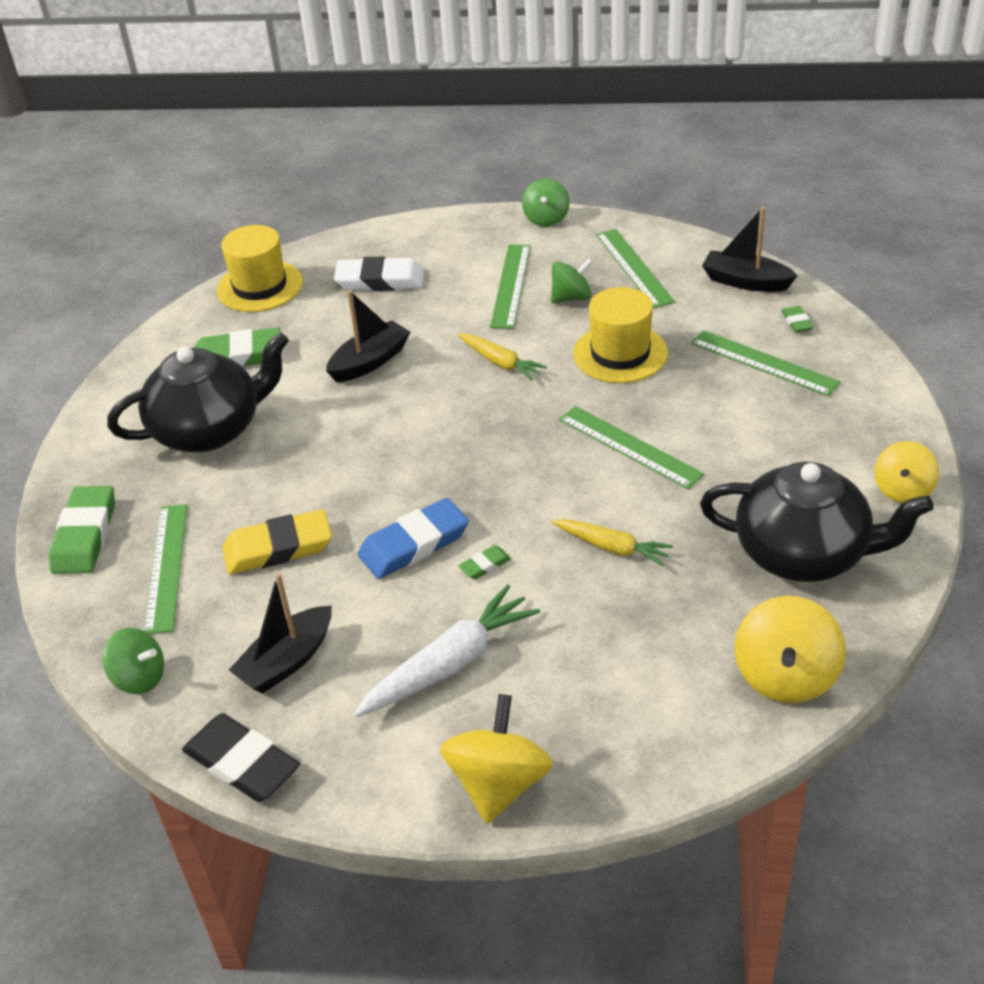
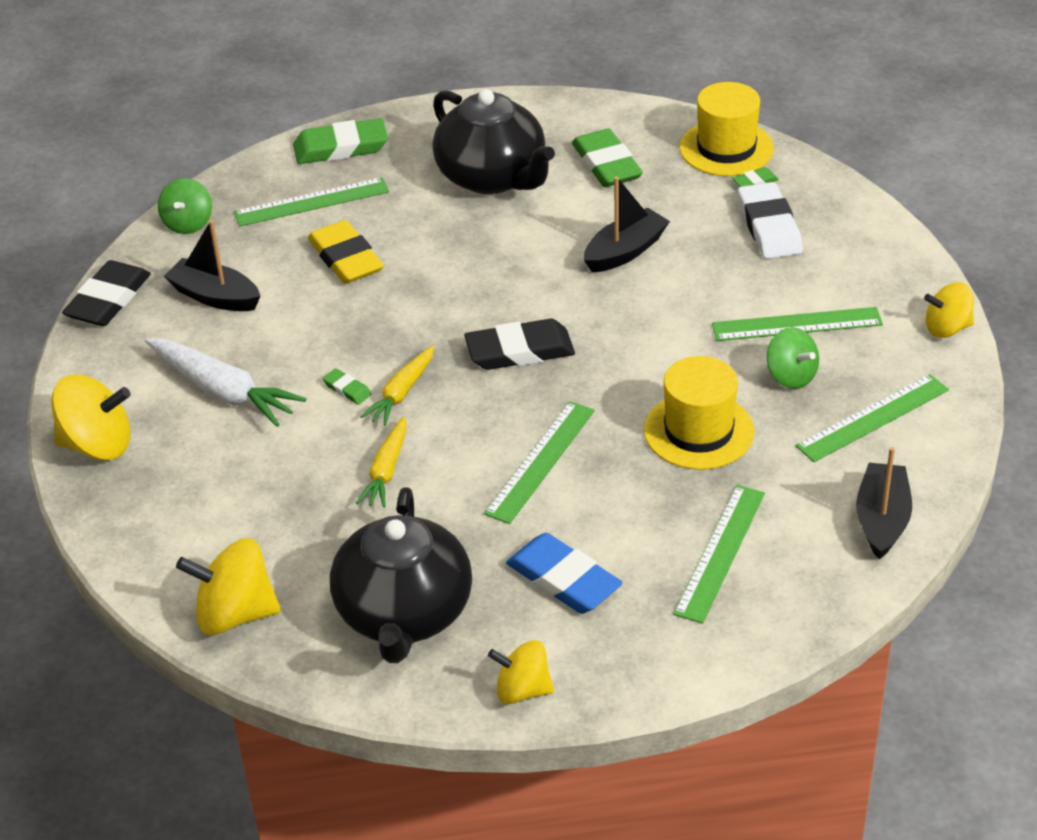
camera: 75 degrees right, 0 degrees up
(370, 362) = (625, 251): black boat -> black boat turned 75 degrees counterclockwise
(414, 544) = (366, 339): blue eraser -> blue eraser (563, 579)
(477, 442) = (520, 351): none -> black eraser
(500, 363) = (653, 343): yellow carrot -> yellow carrot (401, 393)
(546, 219) = (947, 328): green spinning top -> yellow spinning top
(797, 322) = (813, 575): green eraser -> green eraser (755, 182)

